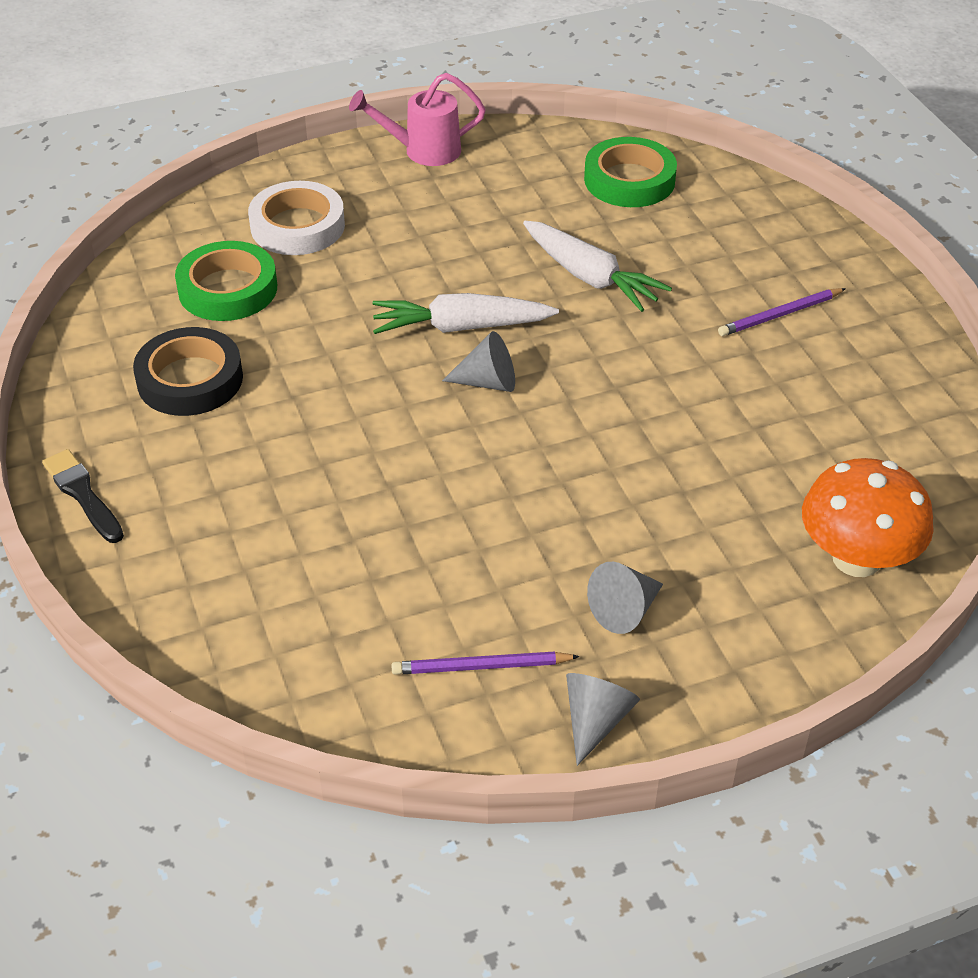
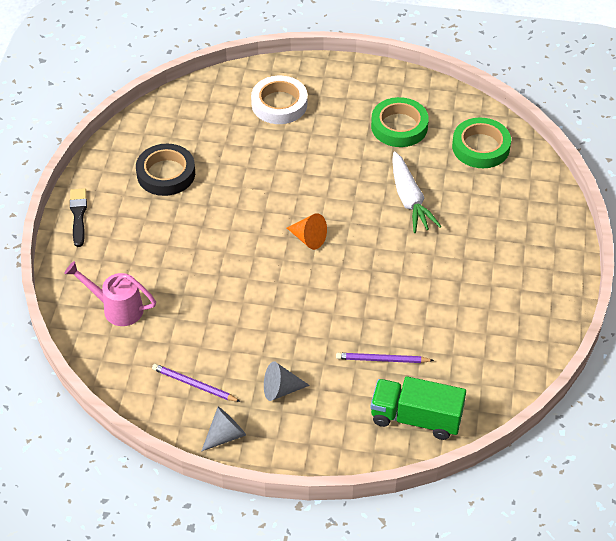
camera: 30 degrees right, 5 degrees up
(228, 289) = (218, 128): green tape -> green tape (399, 126)
(424, 151) = (380, 82): pink watering can -> pink watering can (117, 308)
(460, 327) = (318, 200): white carrot -> none
(488, 382) = (308, 238): grey cone -> orange cone
(780, 315) = (494, 266): purple pencil -> purple pencil (382, 360)
(856, 558) = (416, 418): orange mushroom -> green truck

